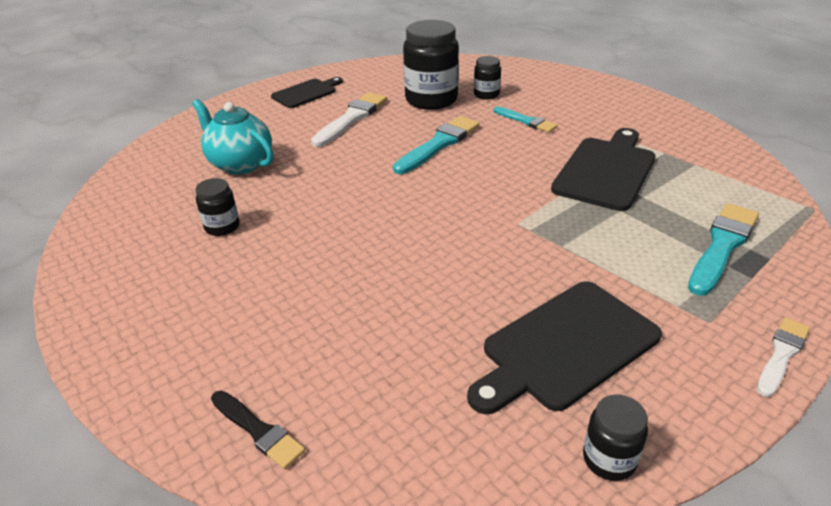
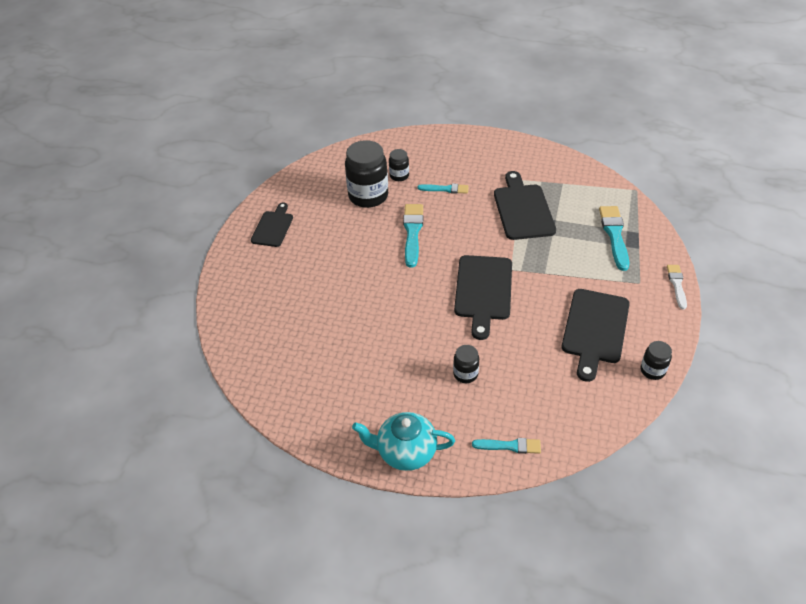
camera: 35 degrees left, 10 degrees up
(222, 227) = (353, 357): black jar -> black jar (465, 374)
(240, 163) = (304, 308): turquoise teapot -> turquoise teapot (405, 452)
(258, 430) = (510, 446): black brush -> turquoise brush
(351, 118) = (333, 236): white brush -> none
(453, 230) = (483, 291): none -> black cutting board

